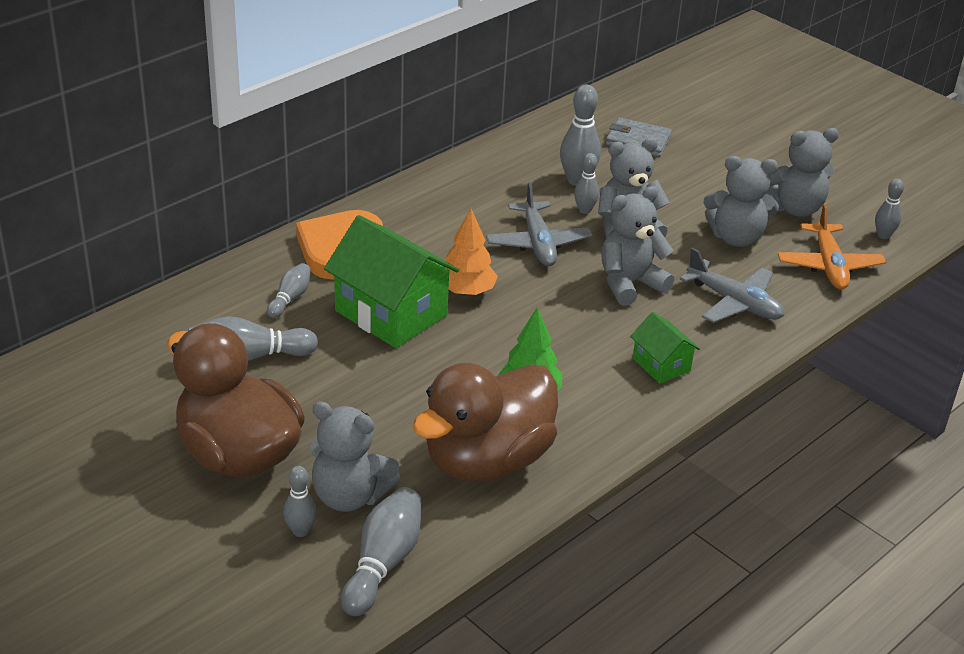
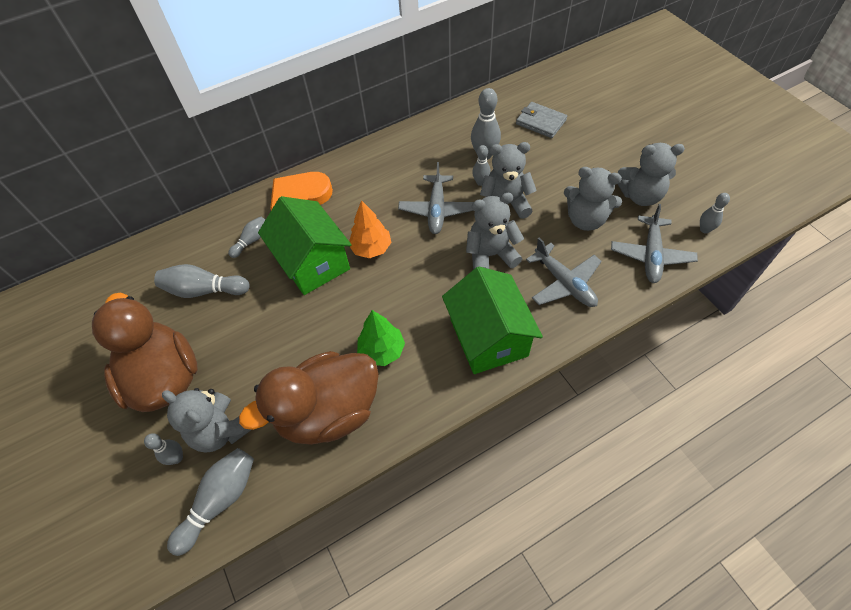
camera: 20 degrees right, 20 degrees up
(661, 365) = (488, 337): green house -> green house, size x1.95
(829, 266) = (651, 255): orange plane -> grey plane

